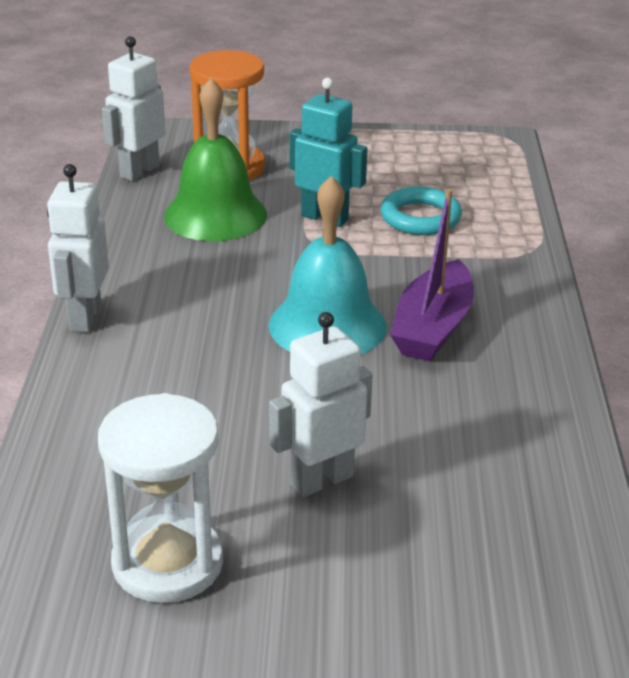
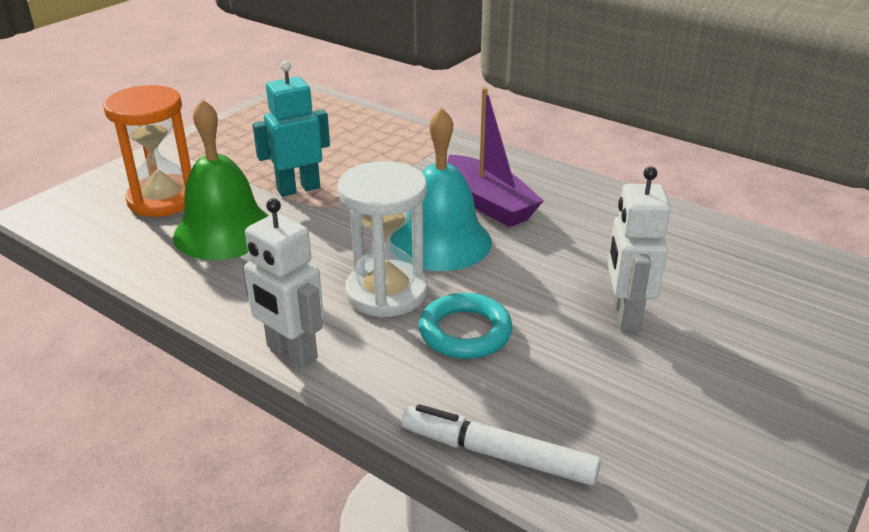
camera: 55 degrees left, 0 degrees up
(45, 468) = (498, 454): none -> white marker
(139, 171) = (96, 242): white robot -> none
(167, 563) = (675, 426): white hourglass -> white hourglass (386, 292)
(420, 217) = (350, 155): turquoise ring -> turquoise ring (465, 332)

